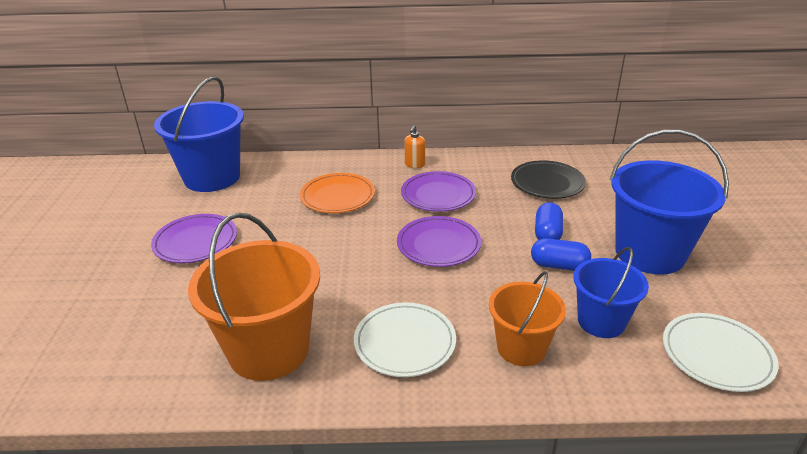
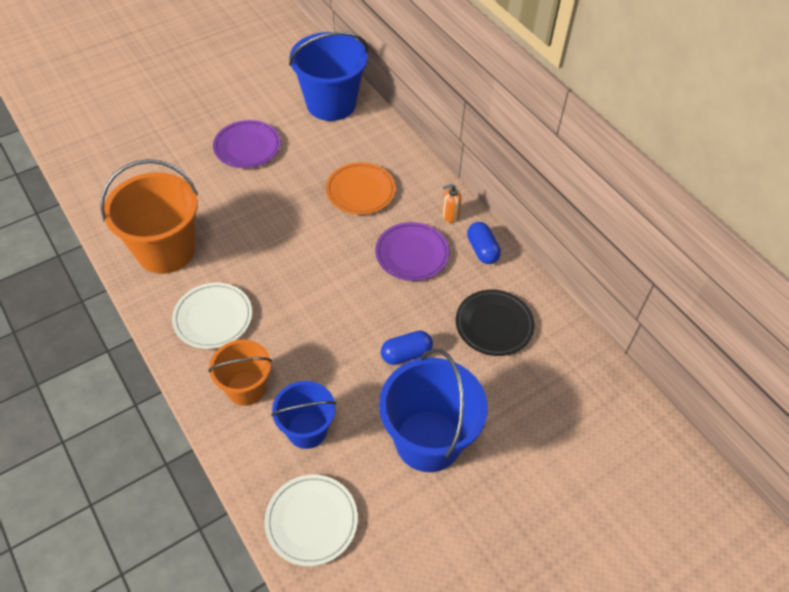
camera: 55 degrees right, 20 degrees up
(438, 245) = (338, 286): purple plate -> none
(559, 265) = (364, 378): blue capsule -> blue capsule (482, 250)

